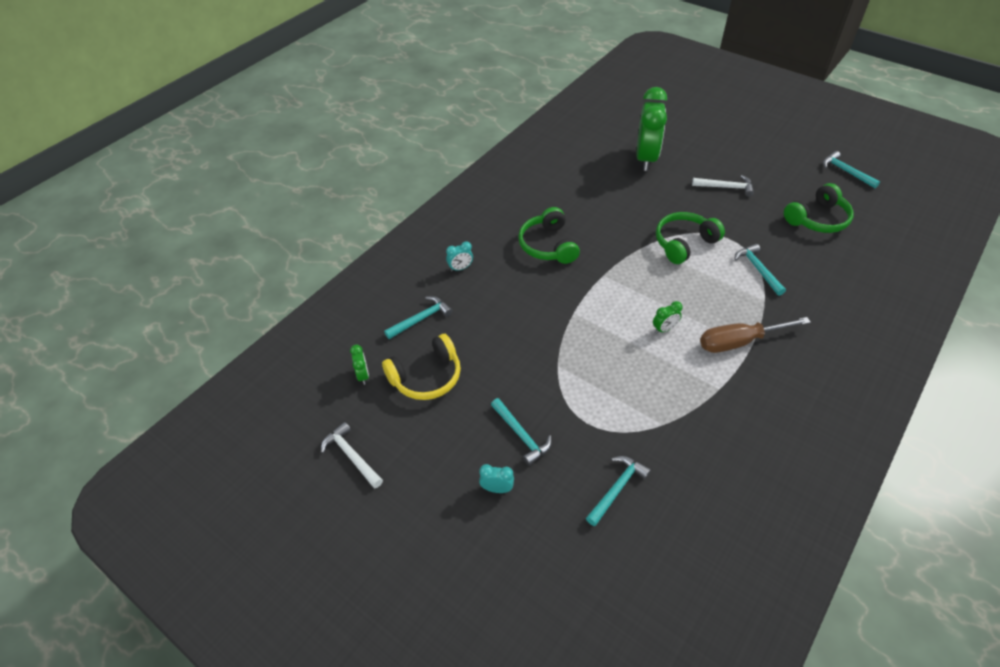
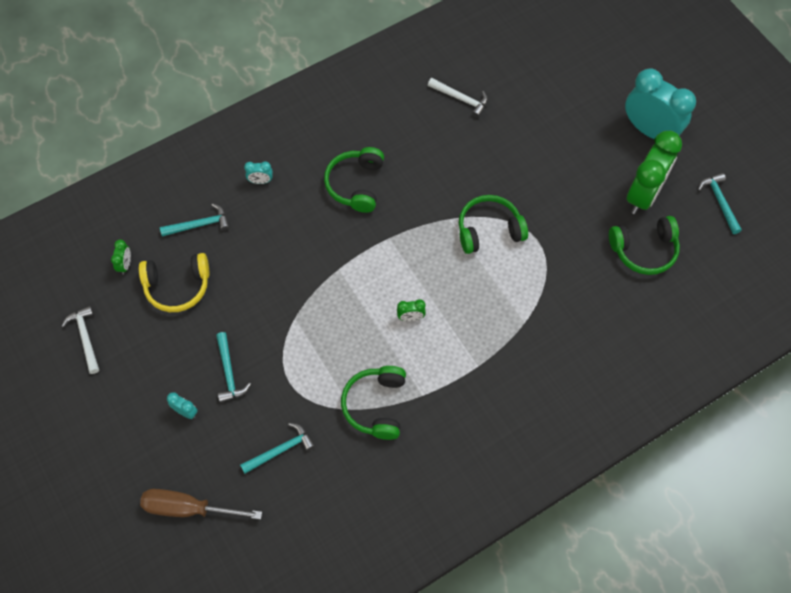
camera: 20 degrees right, 15 degrees up
(646, 158) = (516, 109): green clock -> green clock (643, 195)
(683, 413) = (376, 405): none -> green headphones
(726, 187) = (576, 177): white hammer -> white hammer (461, 99)
(739, 342) = (471, 356): brown screwdriver -> brown screwdriver (188, 508)
(757, 143) = (649, 130): none -> turquoise clock
(757, 269) = (541, 286): turquoise hammer -> none

